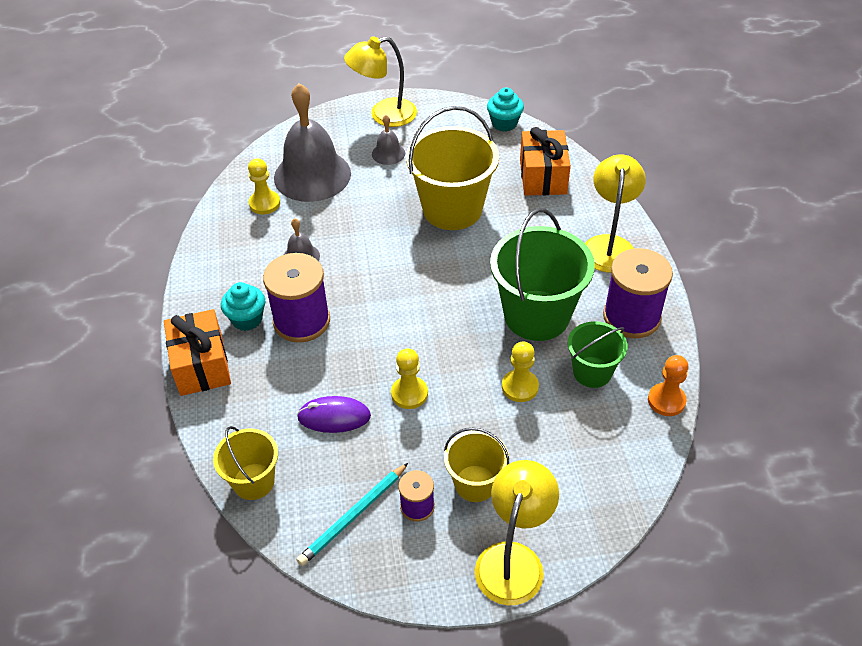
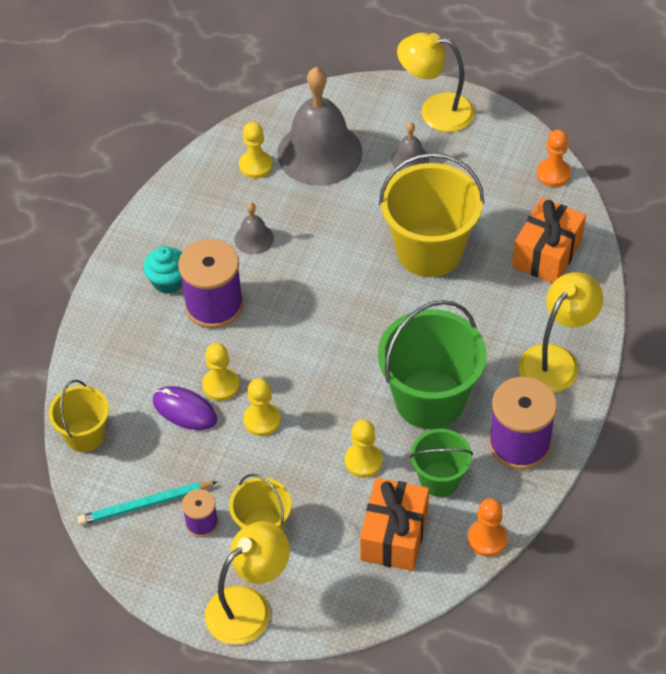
camera: 30 degrees right, 5 degrees up
(202, 365) = (104, 309): orange gift -> orange gift (394, 535)
(352, 382) = (220, 385): none -> yellow pawn
(504, 123) = (553, 174): turquoise cupcake -> orange pawn

